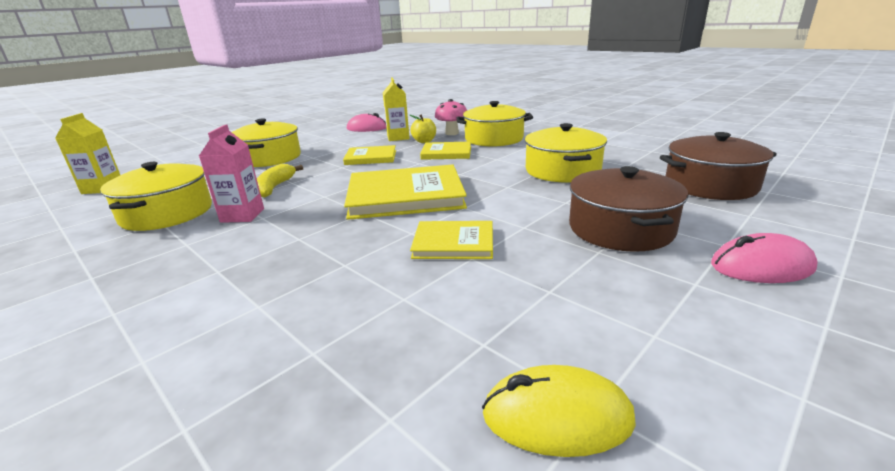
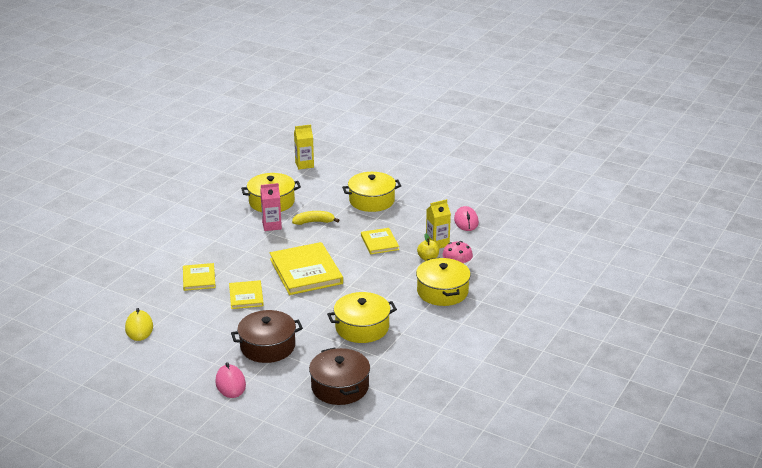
camera: 75 degrees right, 5 degrees up
(446, 153) = (396, 273): yellow book -> yellow book (199, 278)

